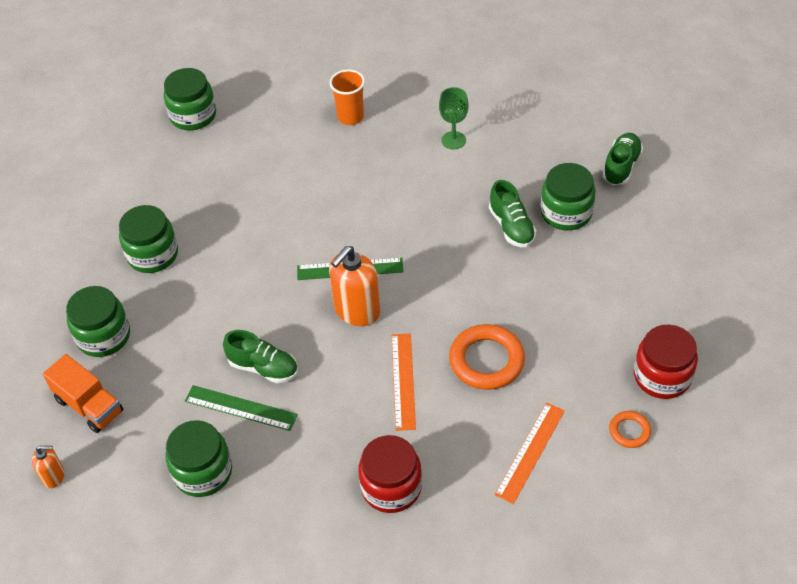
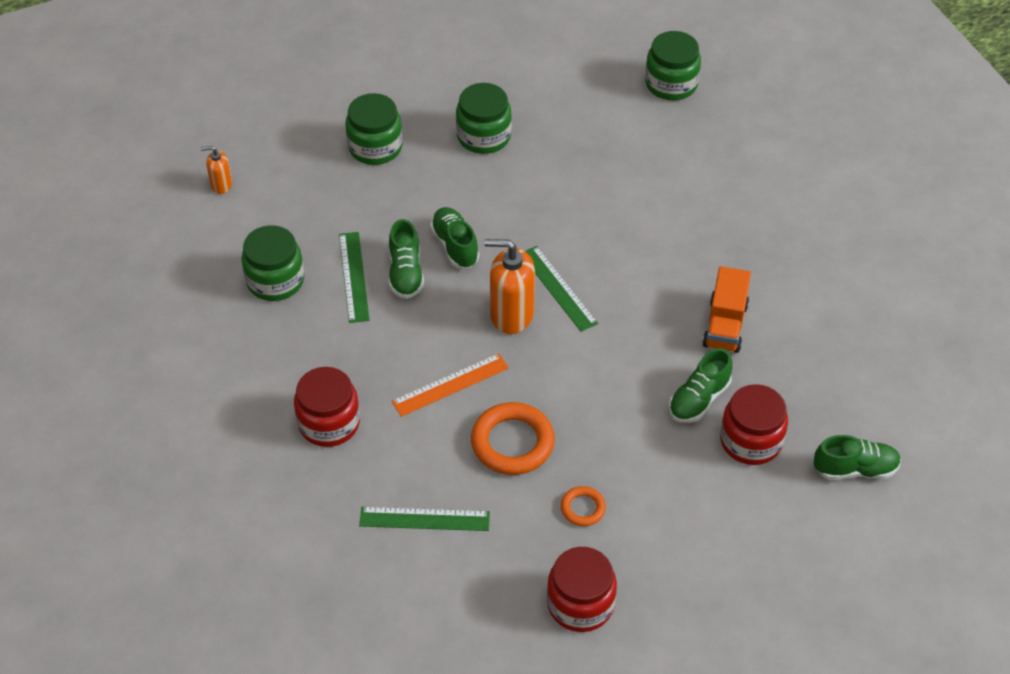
camera: 60 degrees right, 0 degrees up
(54, 476) = (221, 185): orange soap dispenser -> orange soap dispenser turned 120 degrees clockwise
(89, 405) = (300, 173): orange truck -> orange truck (725, 325)
(258, 321) = (455, 246): none -> green shoe
(350, 117) = (757, 204): orange cup -> none
(453, 140) = (786, 303): green goblet -> none
(530, 452) = (424, 519): orange ruler -> green ruler
(566, 213) = (751, 441): green jar -> red jar
(629, 431) = (494, 596): orange ring -> orange ring (583, 508)

